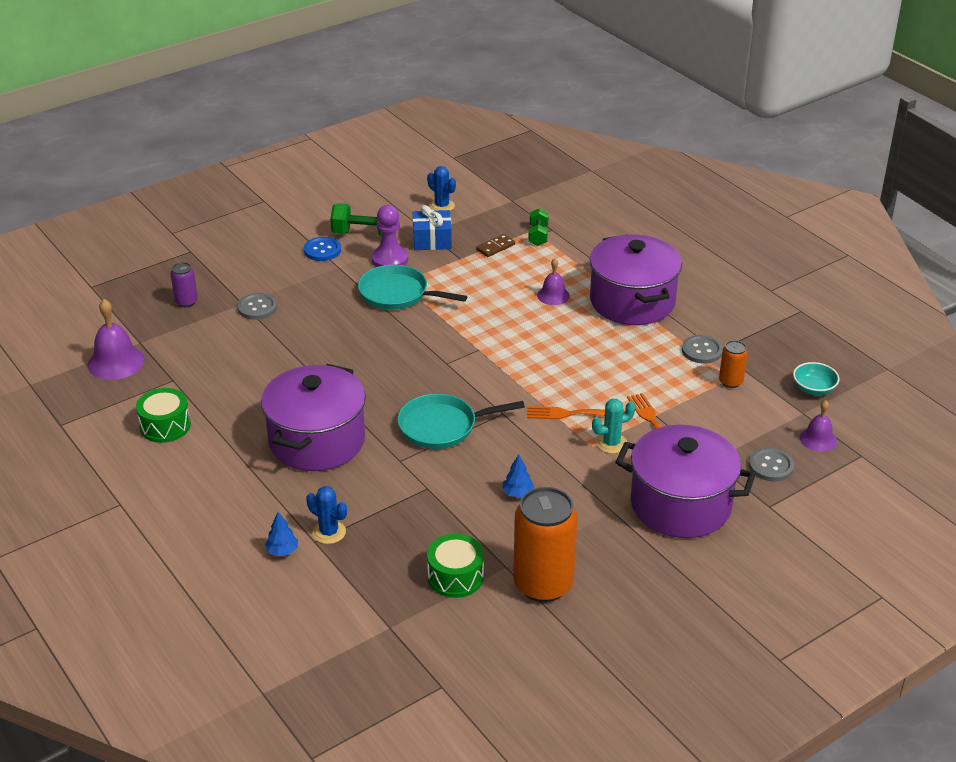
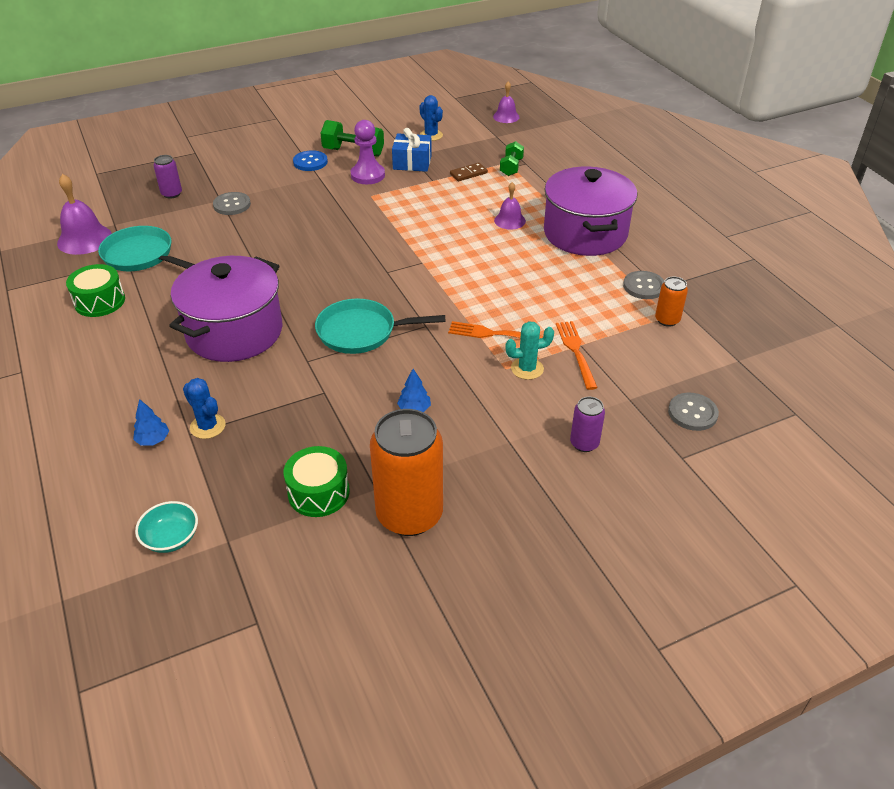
camera: 10 degrees right, 5 degrees up
(397, 294) = (364, 205): turquoise pan -> turquoise pan (141, 256)
(680, 504) = (584, 443): purple pot -> purple can
(813, 389) = (754, 337): turquoise bowl -> turquoise bowl (171, 538)
(818, 439) = (750, 390): purple bell -> purple bell (506, 116)

